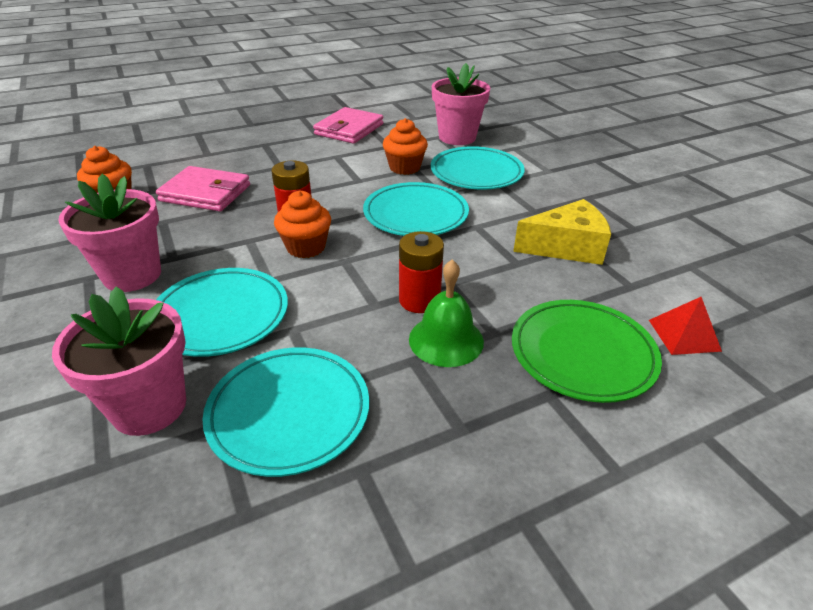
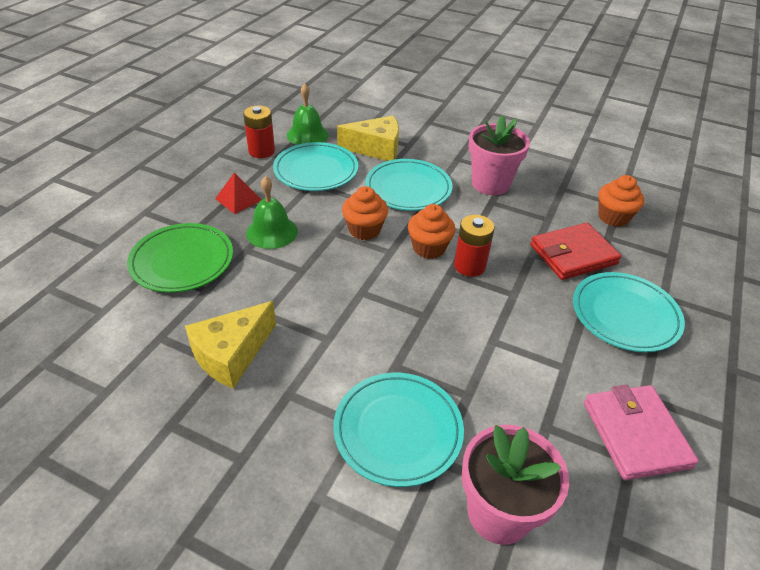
camera: 140 degrees right, 5 degrees up
(149, 406) = (376, 149): pink flower pot -> yellow cheese
(196, 522) = (307, 135): none -> green bell
(205, 193) = (573, 254): pink wallet -> red wallet
(404, 167) = (478, 390): orange cupcake -> orange cupcake (364, 230)
(415, 214) = (392, 324): turquoise plate -> turquoise plate (625, 315)
(419, 300) = (310, 248): red battery -> red battery (261, 151)
(684, 335) = (111, 307): red pyramid -> red pyramid (238, 199)

